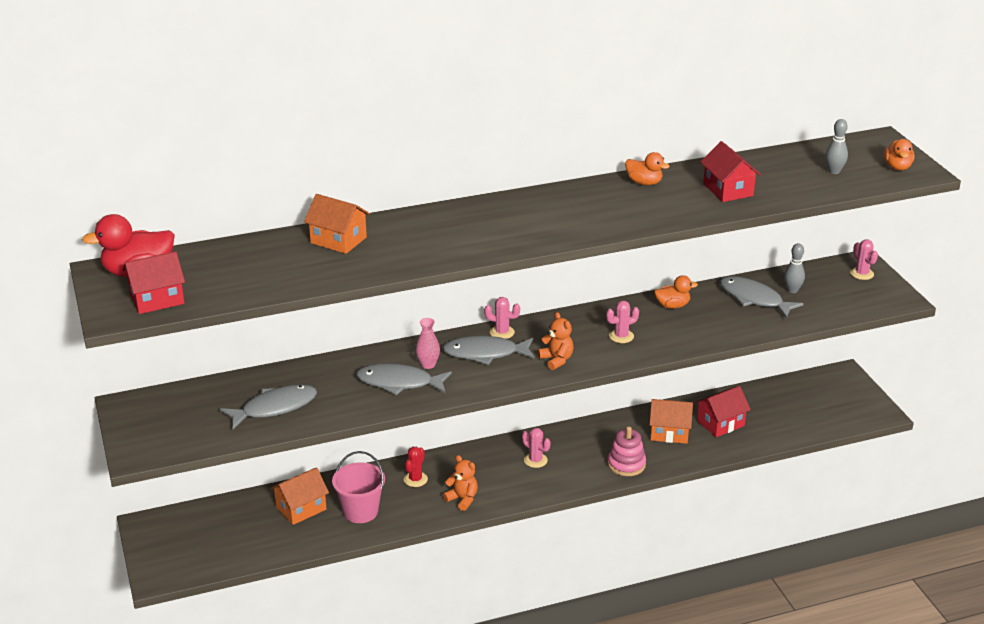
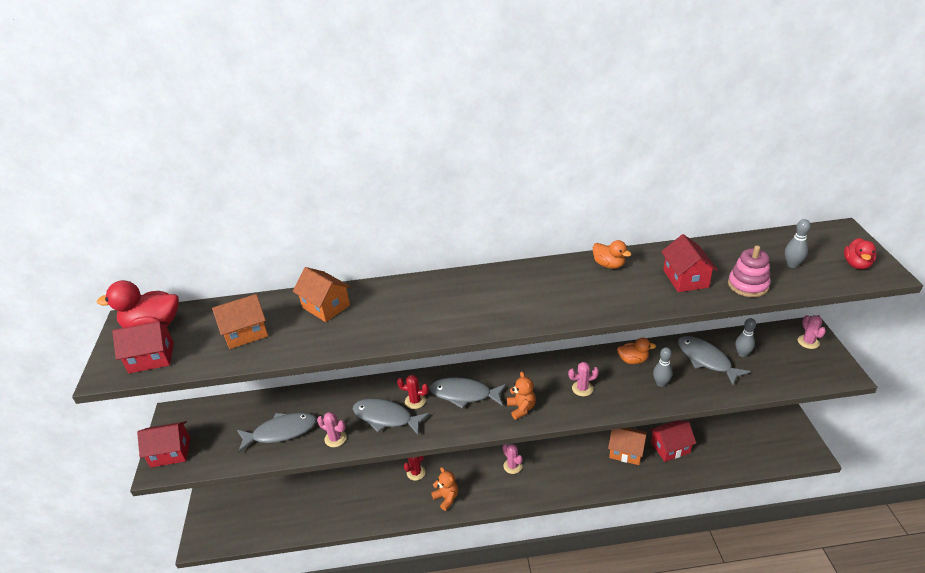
camera: 15 degrees right, 5 degrees up
(142, 439) = (170, 452): none -> red house
(301, 508) = (324, 489): orange house -> orange house (246, 333)
(360, 511) = (366, 499): pink bucket -> none
(428, 365) = (415, 401): pink vase -> red cactus
(502, 332) = (484, 373): pink cactus -> pink cactus (335, 438)
(626, 464) = (585, 480): pink stacking toy -> pink stacking toy (748, 285)
(708, 324) = (661, 383): none -> grey bowling pin
(897, 167) = (856, 264): orange duck -> red duck

